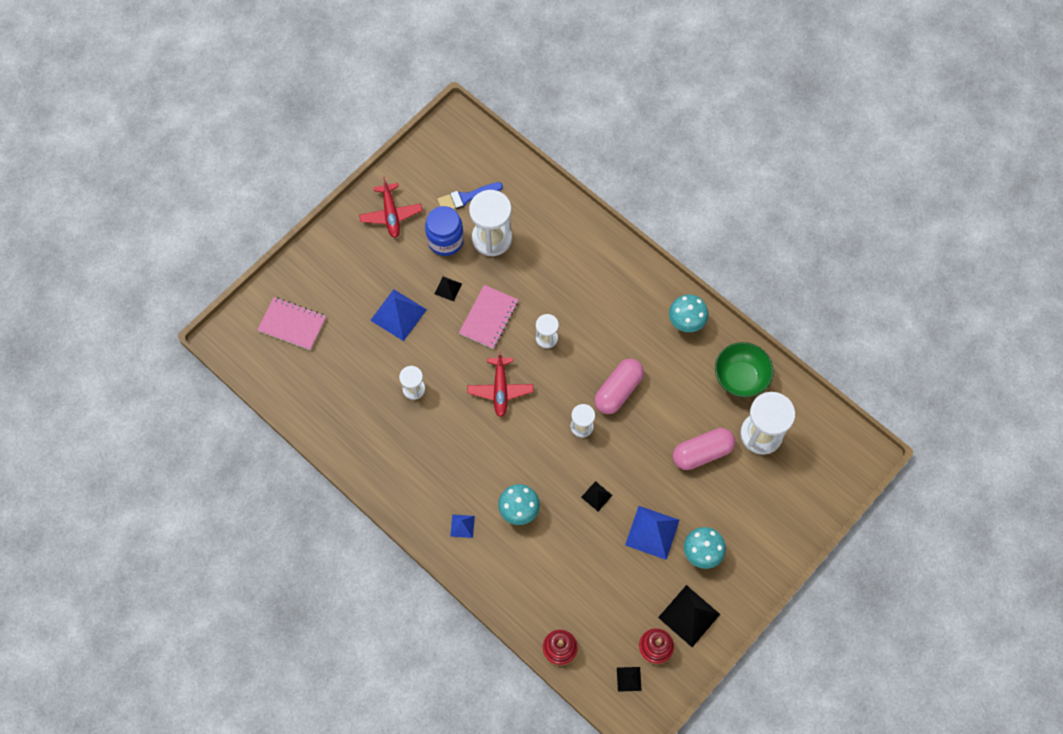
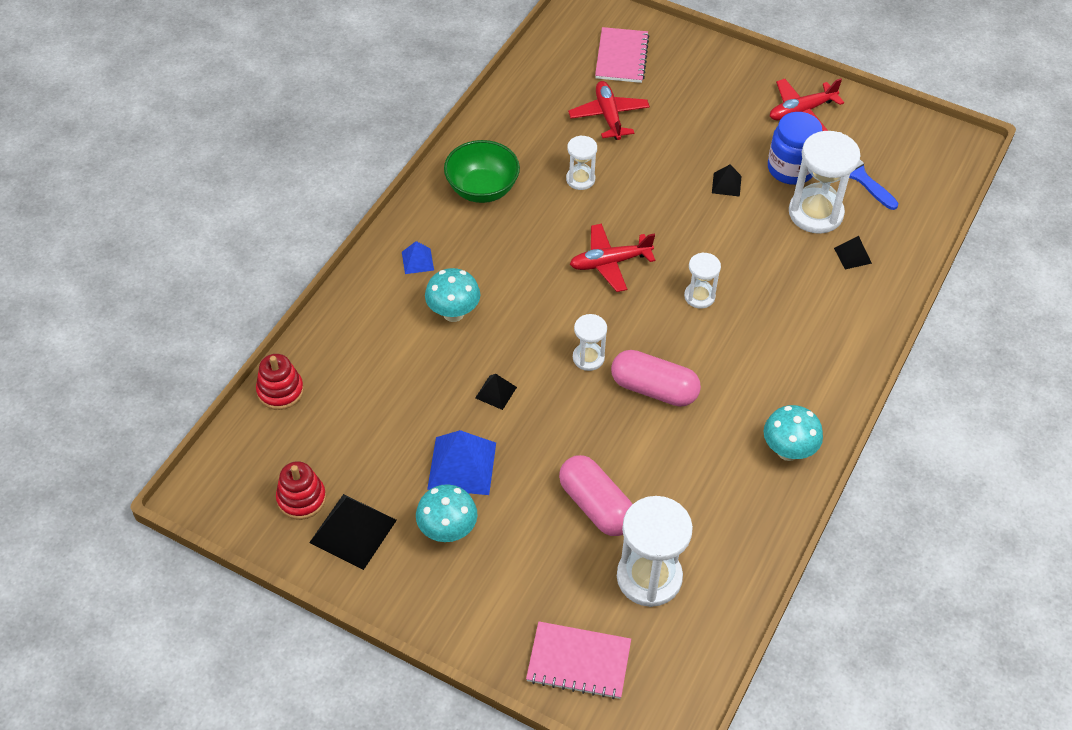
camera: 75 degrees right, 15 degrees down
(354, 351) = (608, 116): none -> red plane
(398, 314) = (672, 145): blue pyramid -> none
(488, 318) = (703, 232): pink notebook -> pink notebook (578, 661)
(629, 679) = (252, 475): black pyramid -> black pyramid (852, 255)
(740, 378) = (728, 535): green bowl -> green bowl (482, 189)

